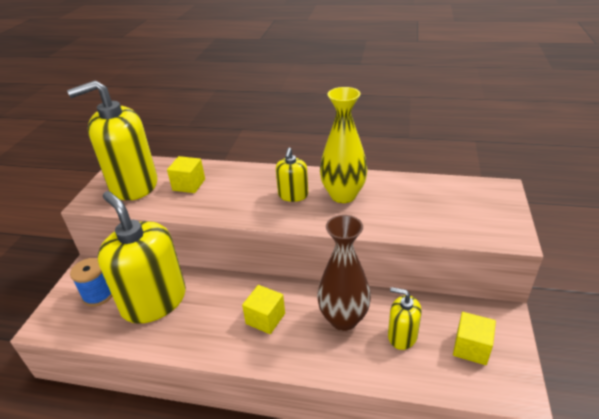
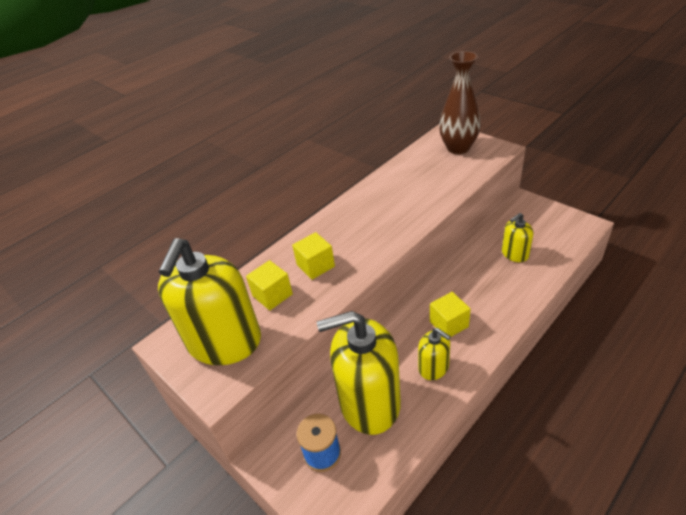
camera: 55 degrees left, 5 degrees up
(293, 195) = (360, 230): yellow soap dispenser -> yellow soap dispenser (433, 367)
(343, 195) = (387, 203): yellow vase -> none
(343, 319) = (479, 277): brown vase -> brown vase (458, 148)
(471, 348) = (543, 227): yellow cube -> yellow cube (315, 266)

